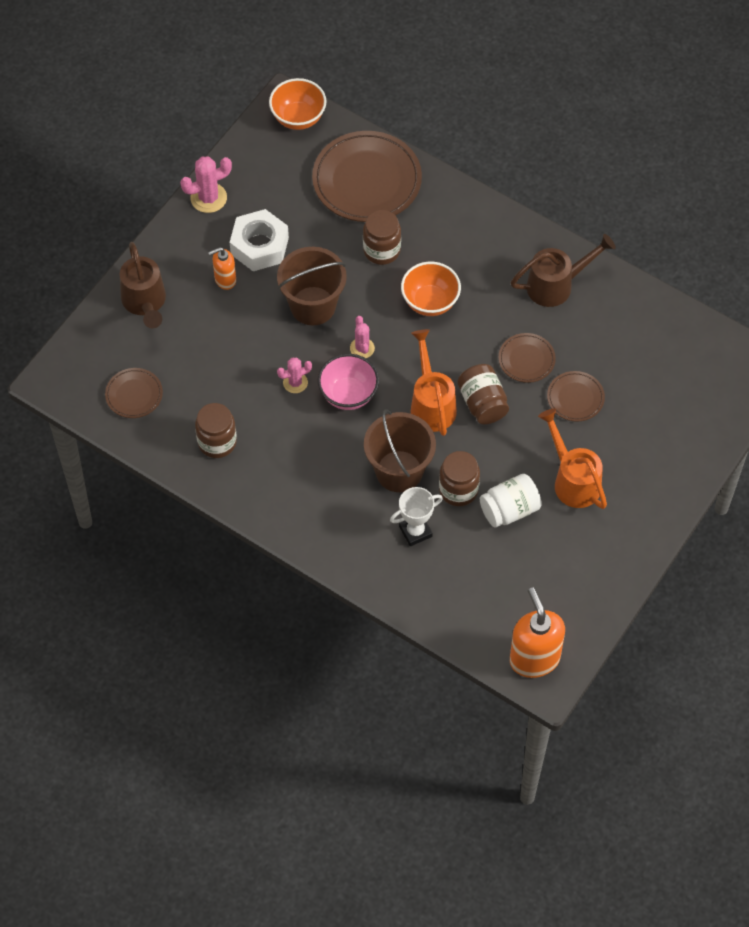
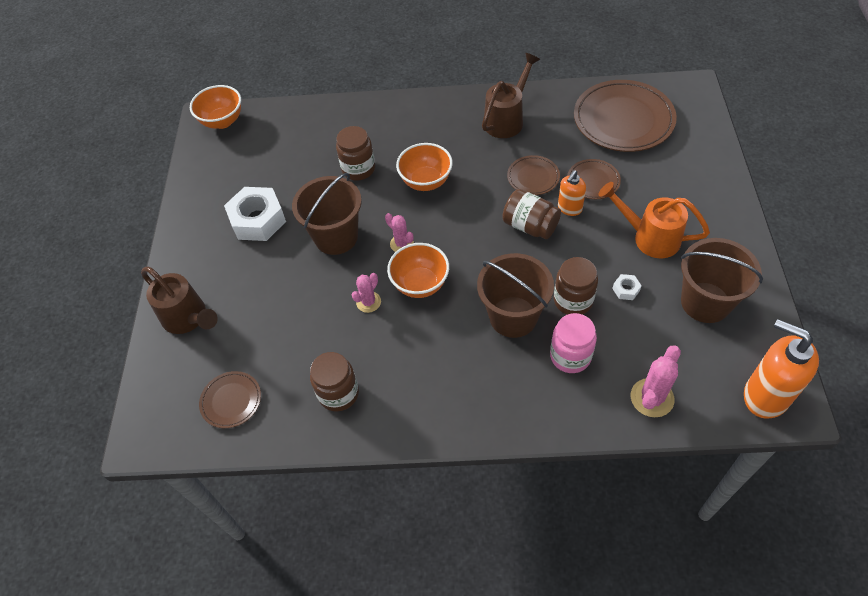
camera: 30 degrees left, 5 degrees down
(208, 198) = (189, 210): pink cactus -> pink cactus (652, 398)
(225, 280) = (247, 260): orange soap dispenser -> orange soap dispenser (569, 208)
(348, 394) = (420, 284): pink bowl -> orange bowl
(367, 180) = (308, 131): brown plate -> brown plate (623, 120)
(415, 531) = (570, 356): white trophy -> pink jar
(431, 404) = (492, 250): orange watering can -> none
(509, 510) = (626, 289): white jar -> white nut
(563, 562) = (705, 302): none -> brown bucket

